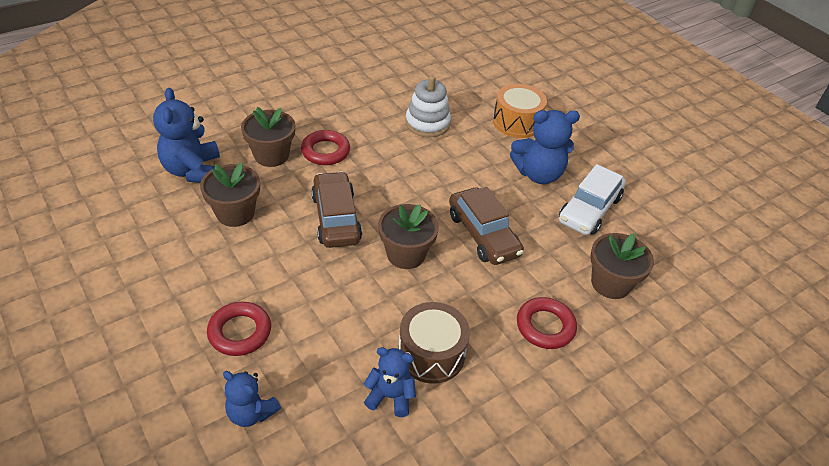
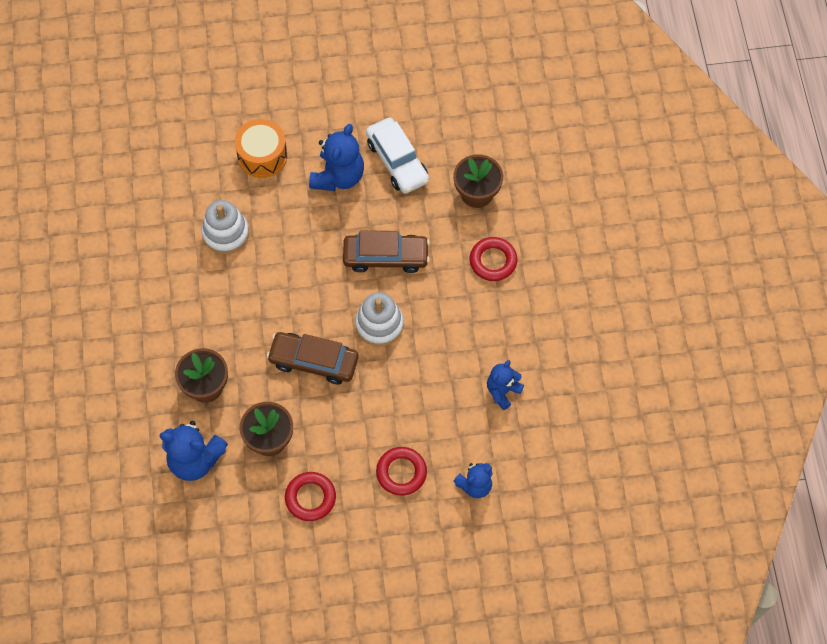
camera: 60 degrees left, 20 degrees up
(325, 151) = (223, 338): red ring -> red ring (310, 498)
(406, 254) = (379, 324): brown flower pot -> white stacking toy
(431, 354) = (480, 349): brown drum -> none

